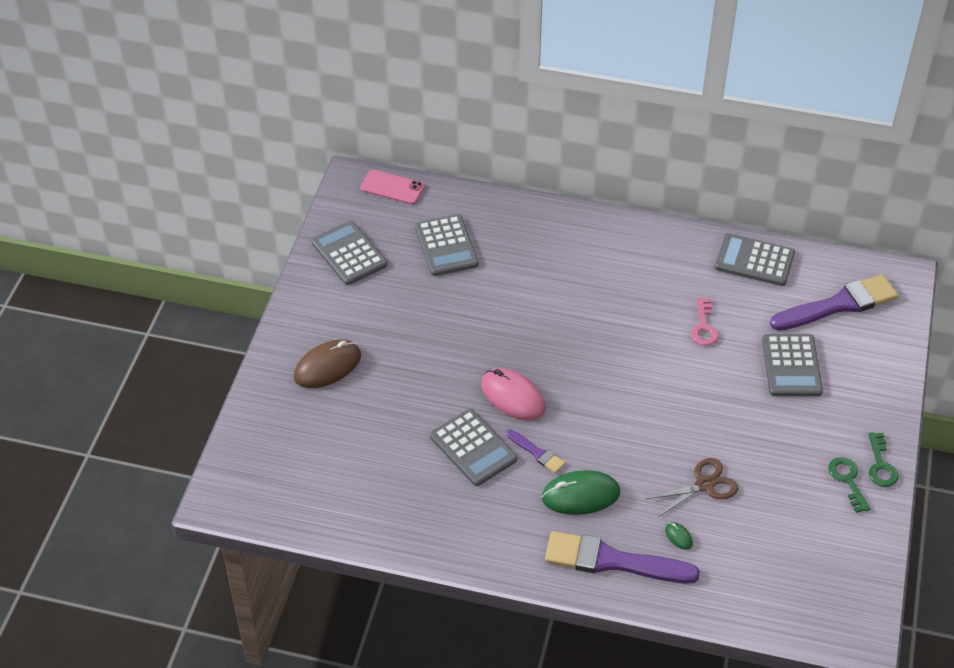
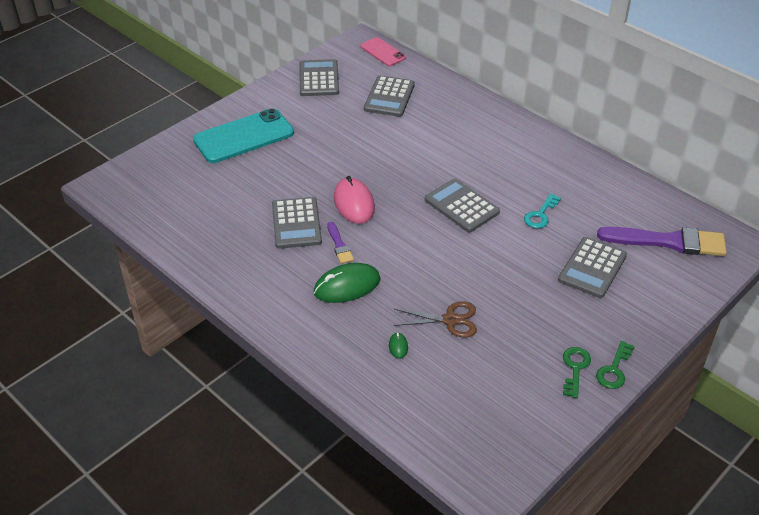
camera: 30 degrees right, 5 degrees down
(327, 366) = (244, 136): brown mouse -> turquoise phone
(580, 495) = (347, 286): green mouse -> green mouse turned 45 degrees counterclockwise
(612, 561) = (332, 340): purple brush -> none
(704, 327) = (540, 215): pink key -> turquoise key
(754, 260) = (619, 187): grey calculator -> grey calculator (461, 206)

